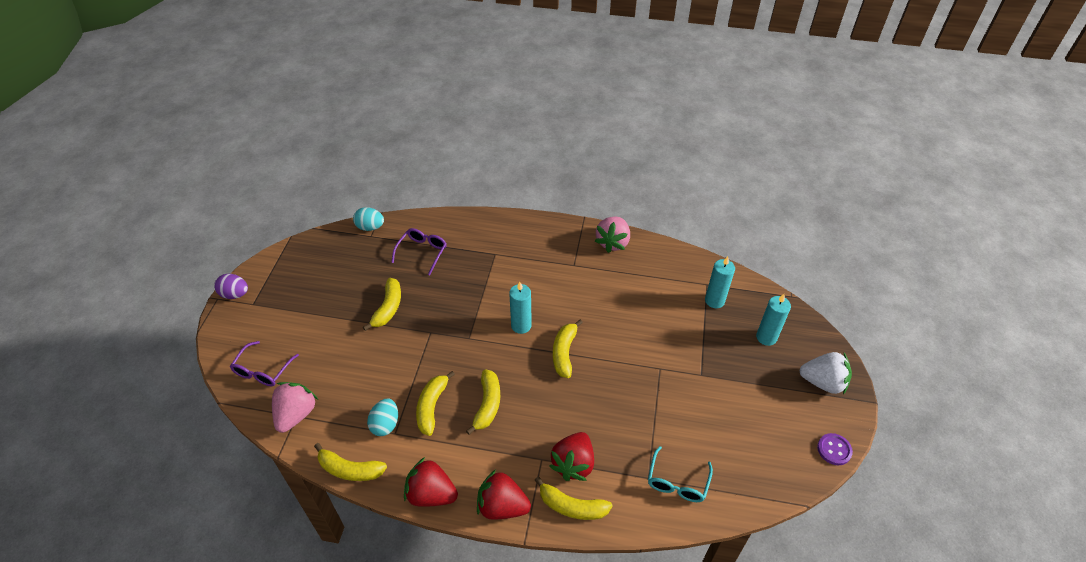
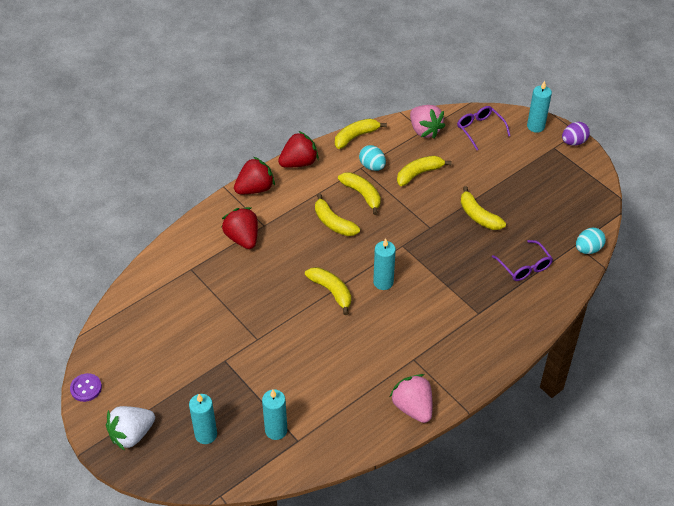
camera: 130 degrees right, 0 degrees up
(228, 331) = (535, 126): none -> turquoise candle
(572, 506) = (218, 219): yellow banana -> yellow banana (419, 174)
(677, 482) = (171, 281): turquoise glasses -> none

